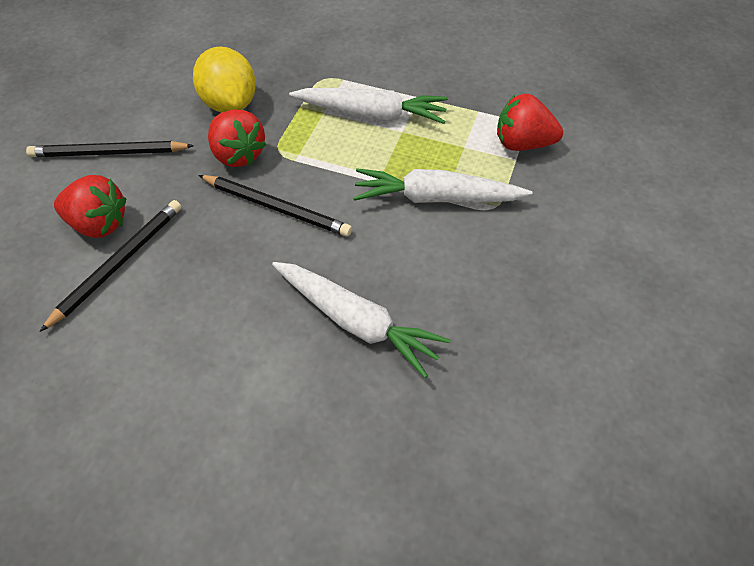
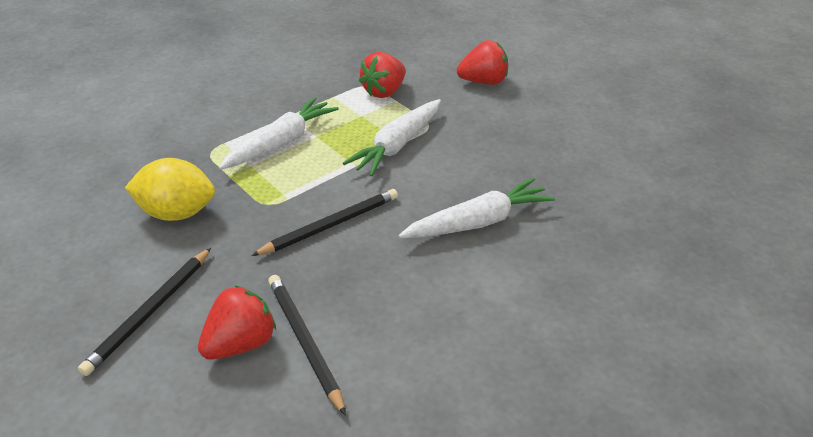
camera: 60 degrees left, 15 degrees down
(238, 154) = (247, 228): red strawberry -> red strawberry (483, 82)

